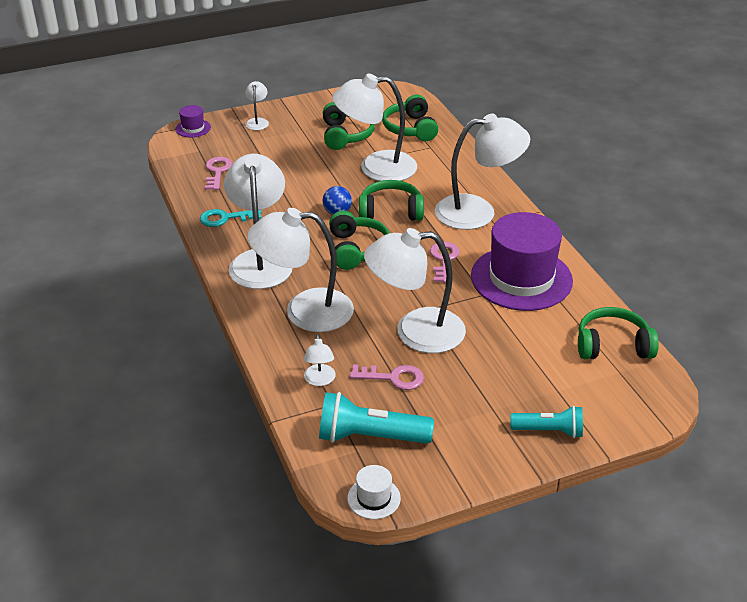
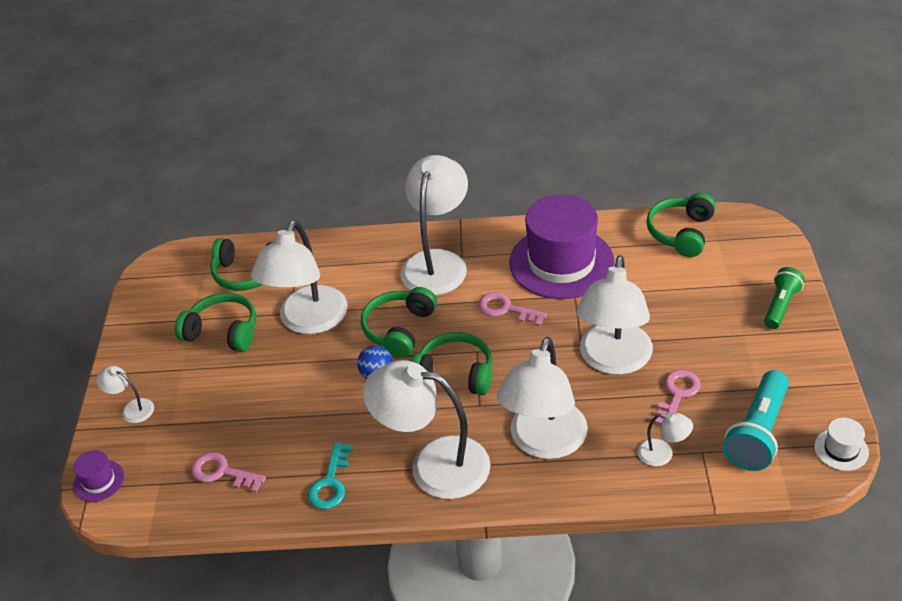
camera: 65 degrees left, 5 degrees up
(549, 431) = (781, 306): turquoise flashlight -> green flashlight

